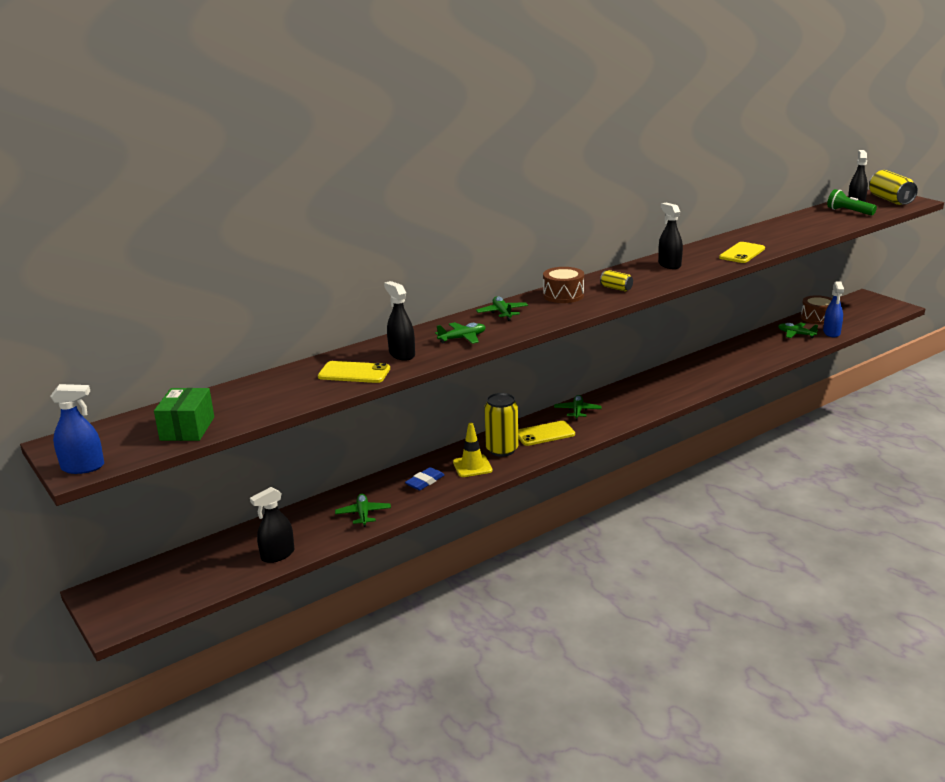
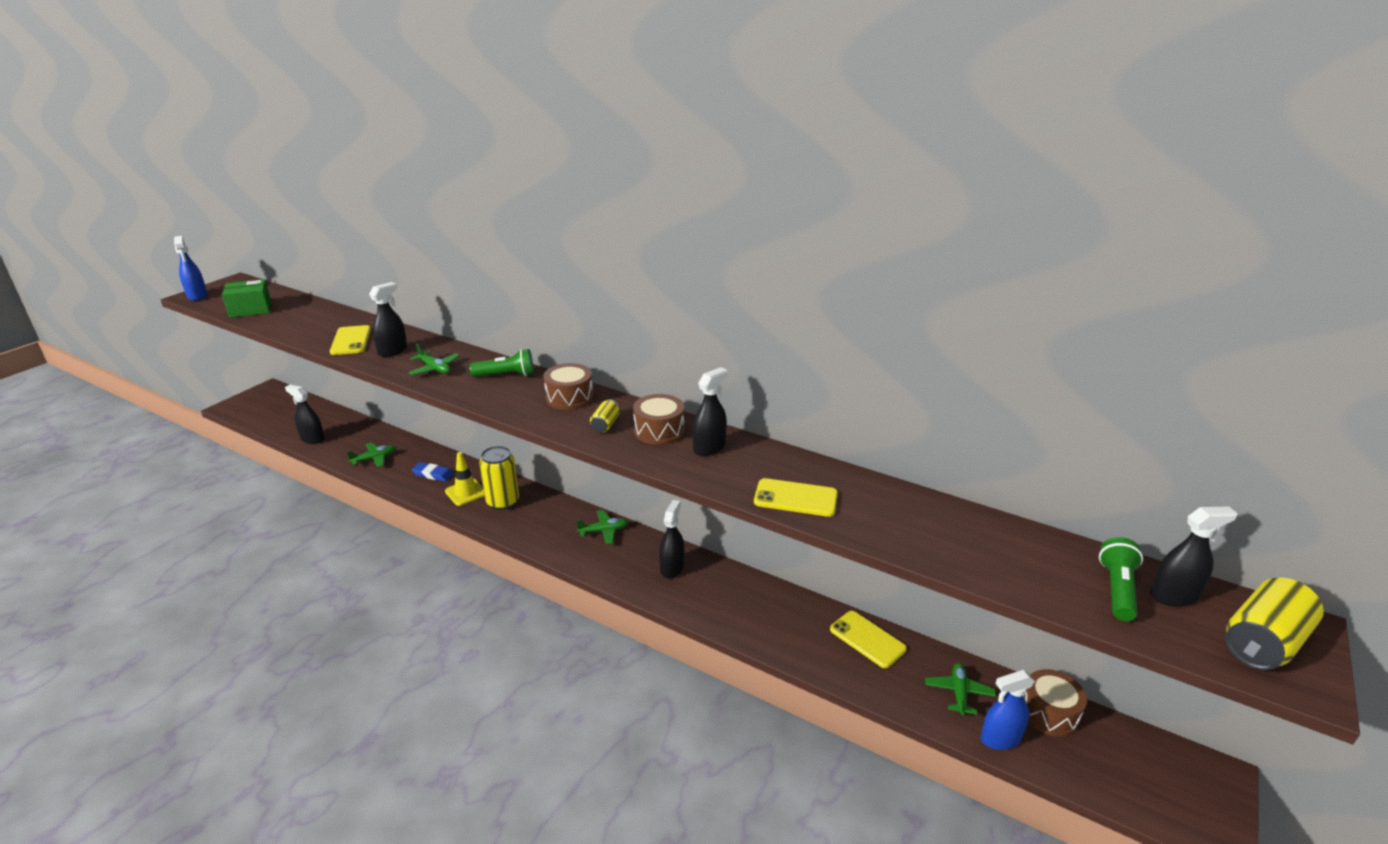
camera: 65 degrees right, 5 degrees up
(502, 313) = (506, 375): green plane -> green flashlight
(545, 434) = (544, 520): yellow phone -> yellow phone (867, 639)
(637, 275) = (659, 431): none -> brown drum
(640, 392) = (672, 568): none -> black spray bottle

